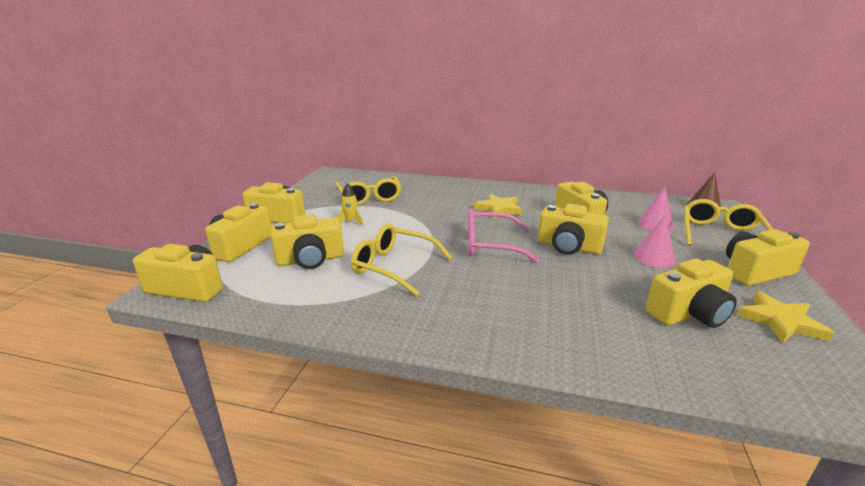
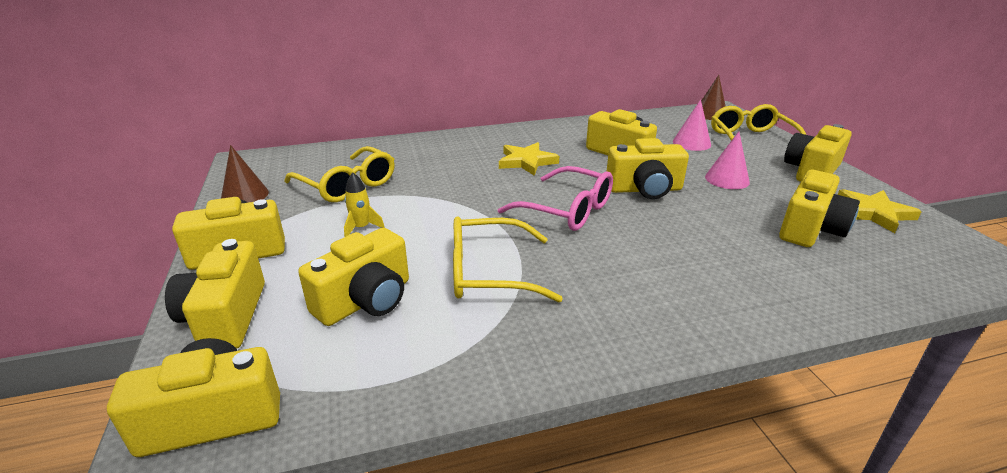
camera: 30 degrees left, 5 degrees up
(311, 190) = (245, 195): none -> brown cone
(490, 245) = (567, 210): pink glasses -> pink glasses turned 120 degrees counterclockwise

